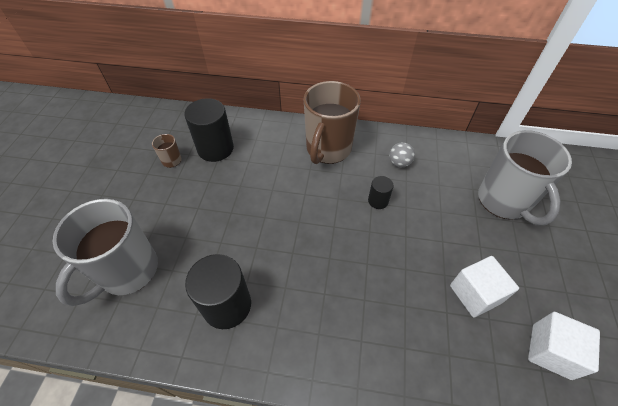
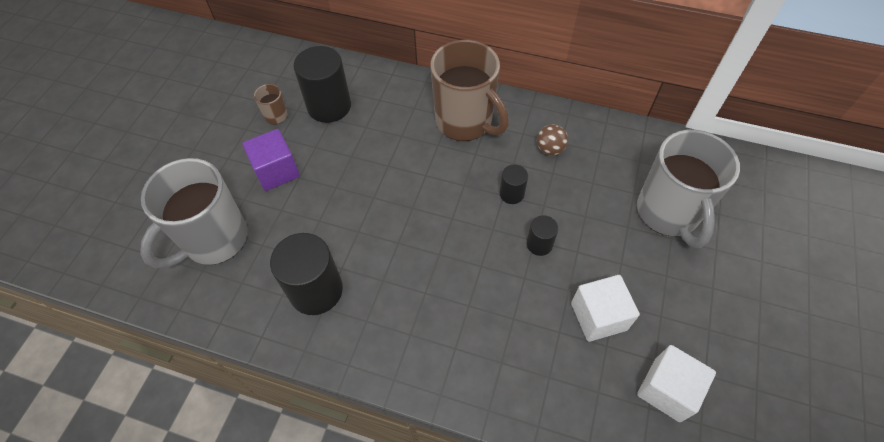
camera: 10 degrees right, 5 degrees up
(177, 205) = (276, 171): none -> purple cube
(328, 149) = (465, 122): brown mug -> brown mug turned 75 degrees counterclockwise
(399, 163) = (550, 149): grey ball -> brown ball
(410, 239) = (539, 244): none -> black cylinder

